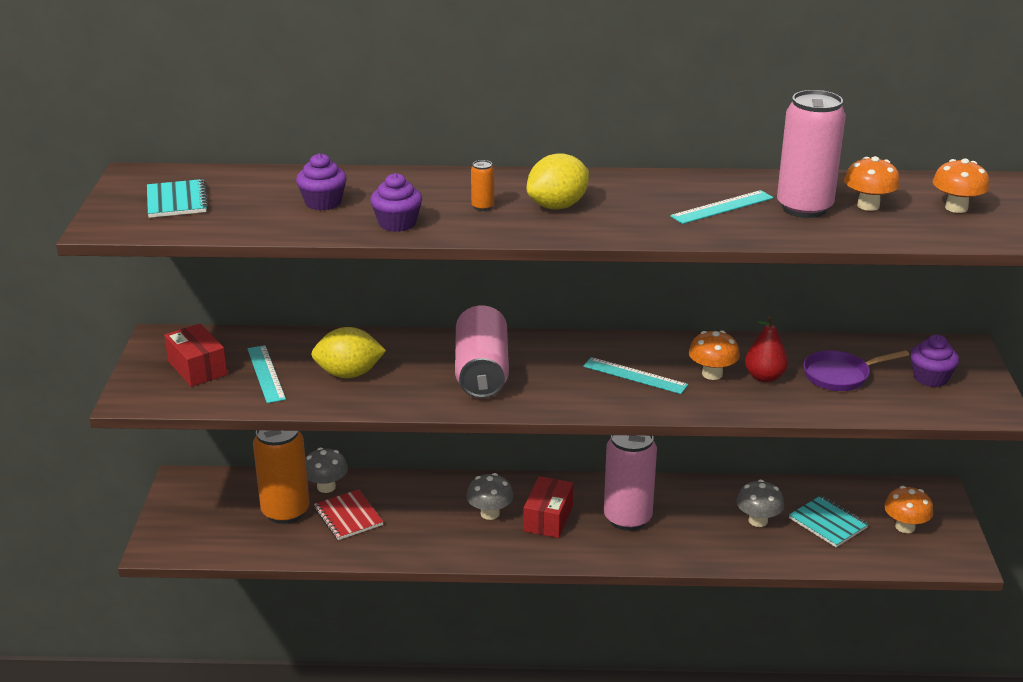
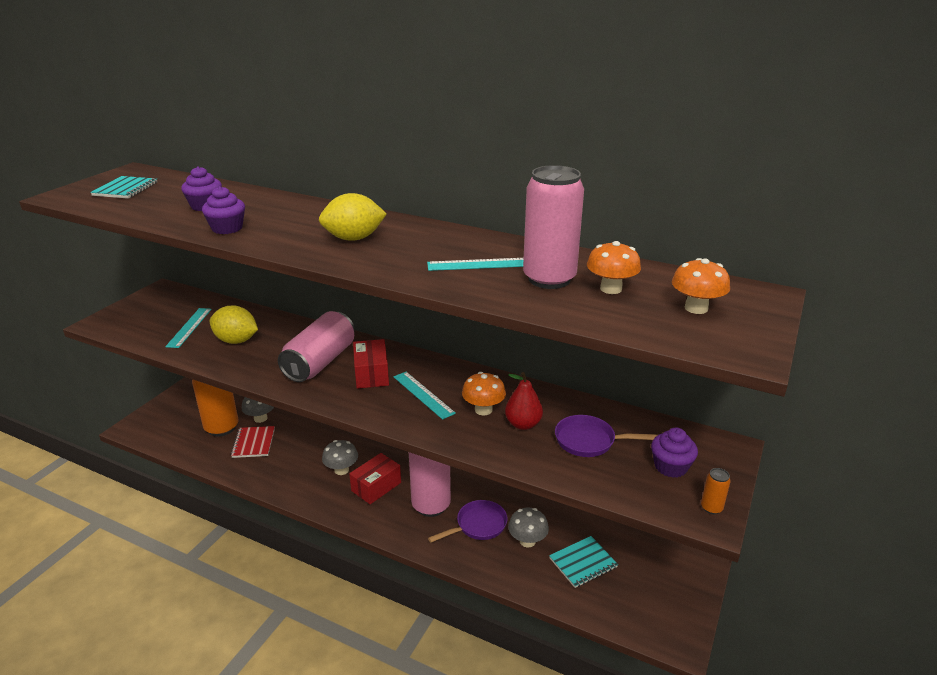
camera: 25 degrees right, 0 degrees up
(197, 368) = (157, 313): red box -> red box (371, 374)
(482, 207) = (301, 228): orange can -> orange can (711, 508)
(695, 522) = (478, 525): none -> purple pan
(828, 523) = (583, 563): turquoise notebook -> turquoise notebook turned 75 degrees clockwise
(905, 527) = (648, 589): orange mushroom -> none

